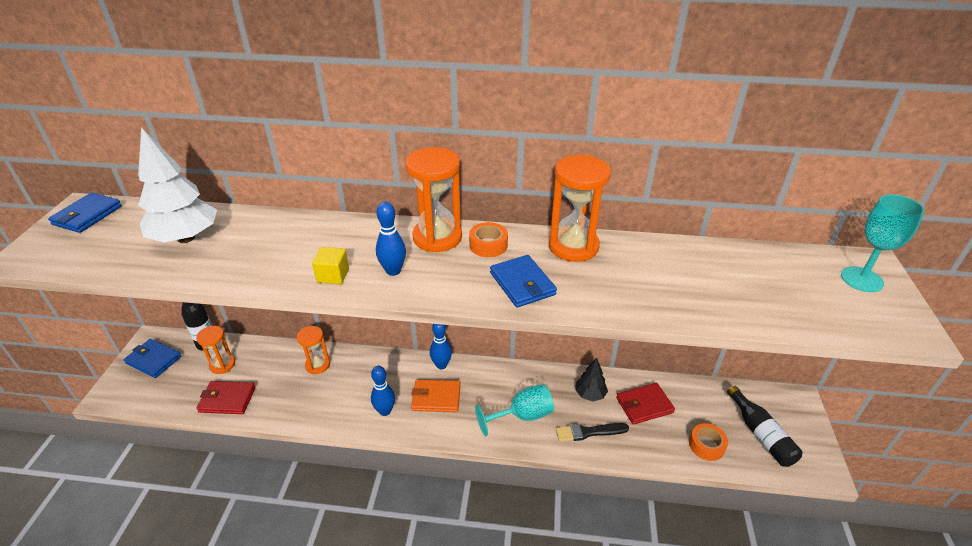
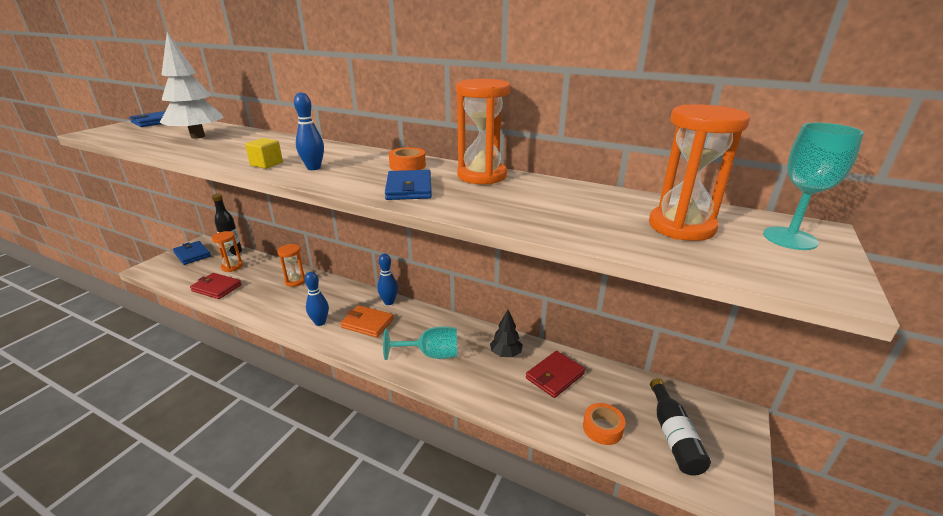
camera: 20 degrees right, 10 degrees down
(437, 237) = (371, 157): orange hourglass -> orange hourglass (681, 227)
(588, 432) = (484, 383): black brush -> none
(644, 405) = (554, 376): red wallet -> red wallet turned 45 degrees counterclockwise

